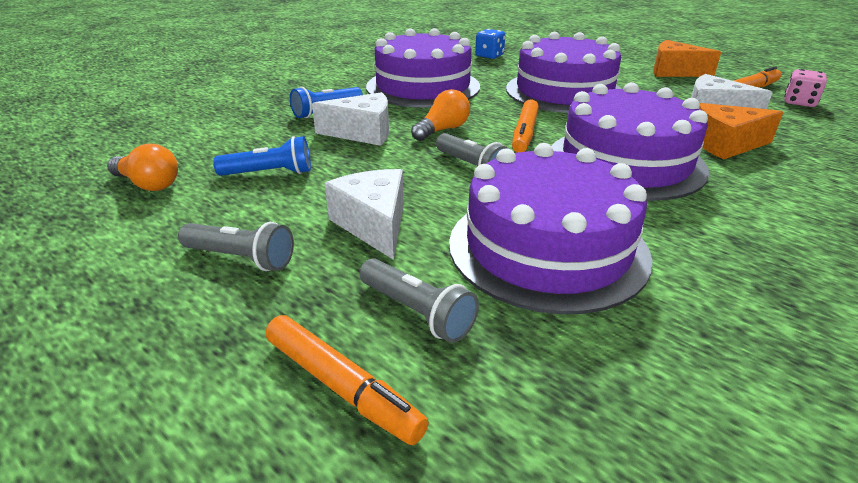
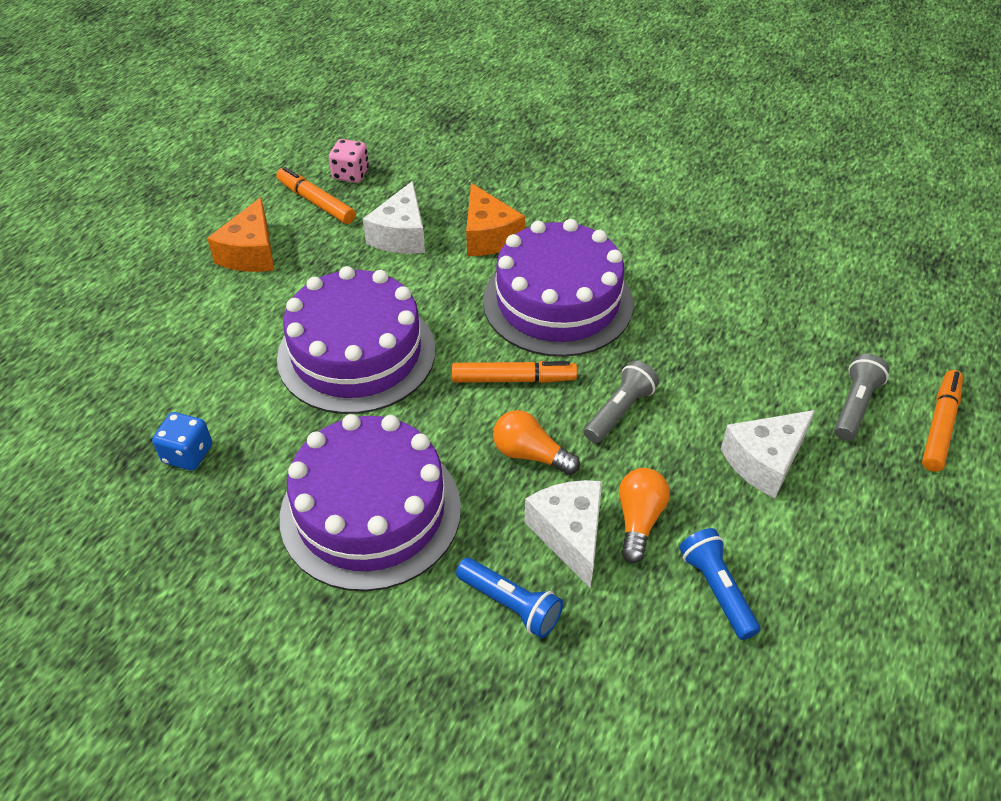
camera: 105 degrees left, 15 degrees up
(148, 184) = (803, 707): orange light bulb -> orange light bulb (639, 520)
(241, 258) = (867, 539): grey flashlight -> none
(547, 248) = (736, 346): purple cake -> none

